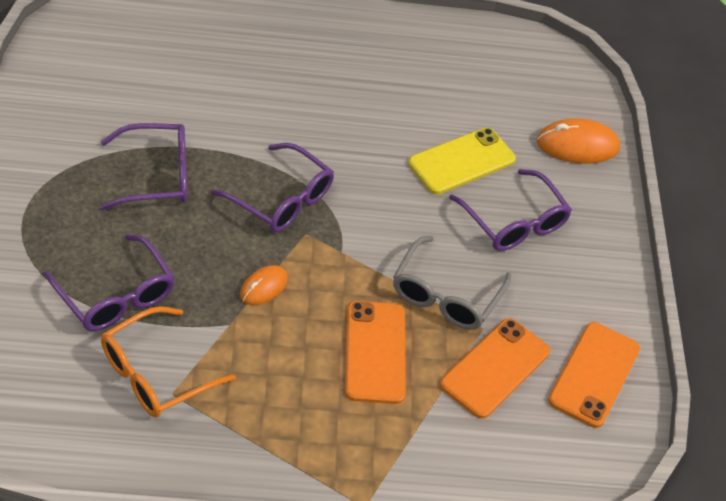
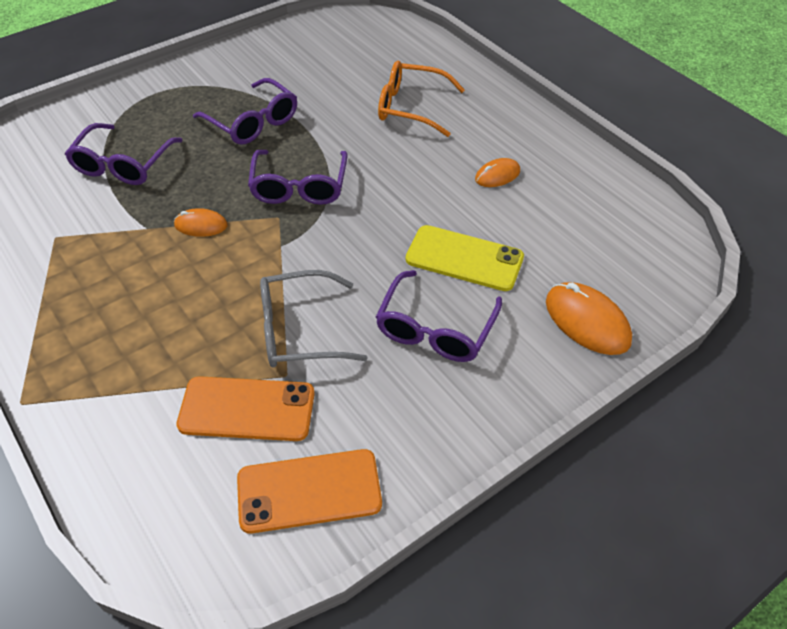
camera: 60 degrees right, 0 degrees up
(156, 373) = (67, 219): orange glasses -> orange glasses (411, 107)
(375, 352) = (193, 321): orange phone -> none
(393, 83) = (497, 175): none -> orange mouse

